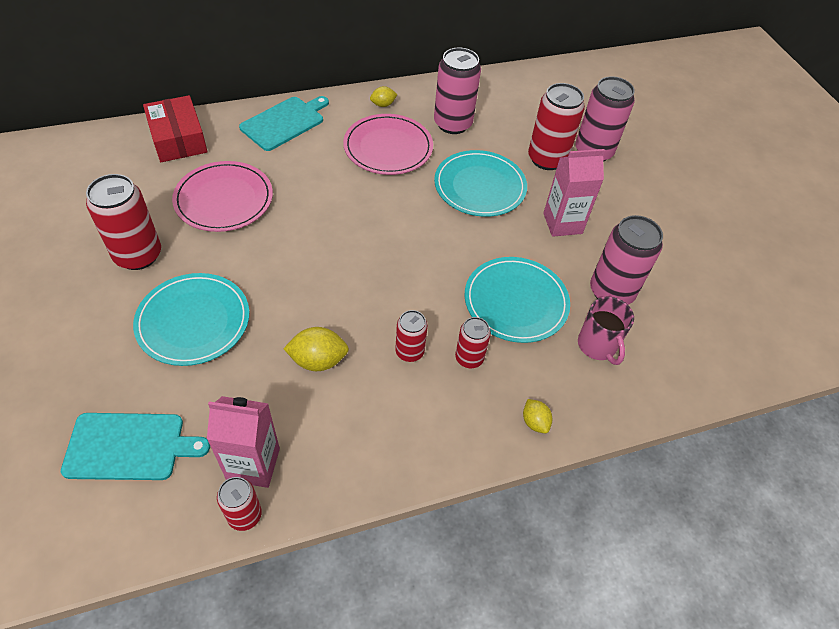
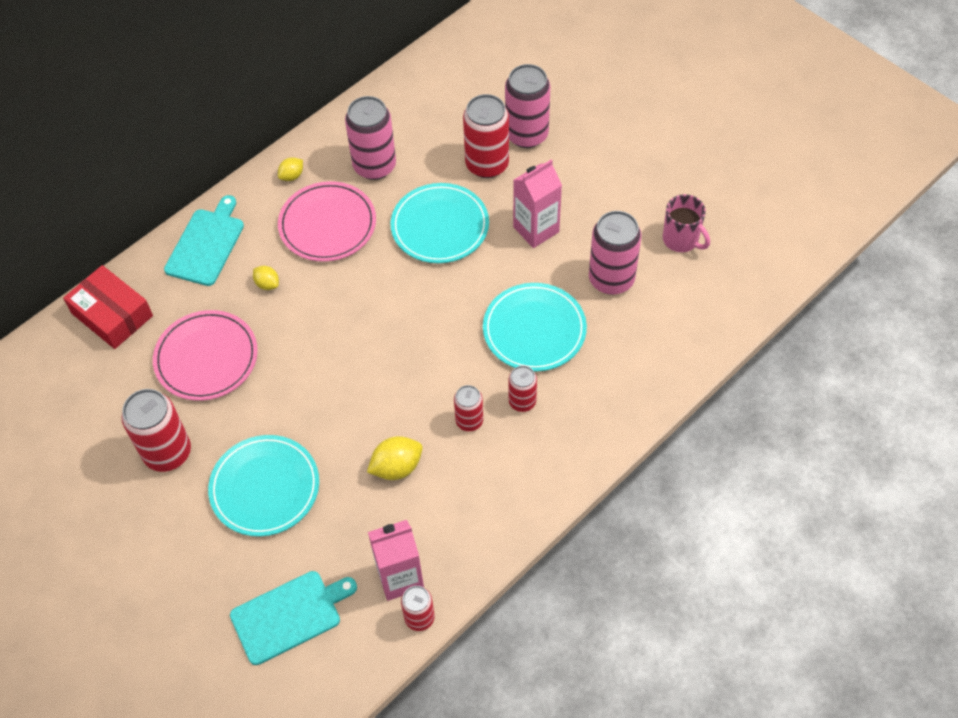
camera: 20 degrees left, 5 degrees up
(534, 422) = (604, 430): yellow lemon -> yellow lemon (267, 284)
(597, 346) = (623, 337): pink mug -> pink mug (681, 240)

